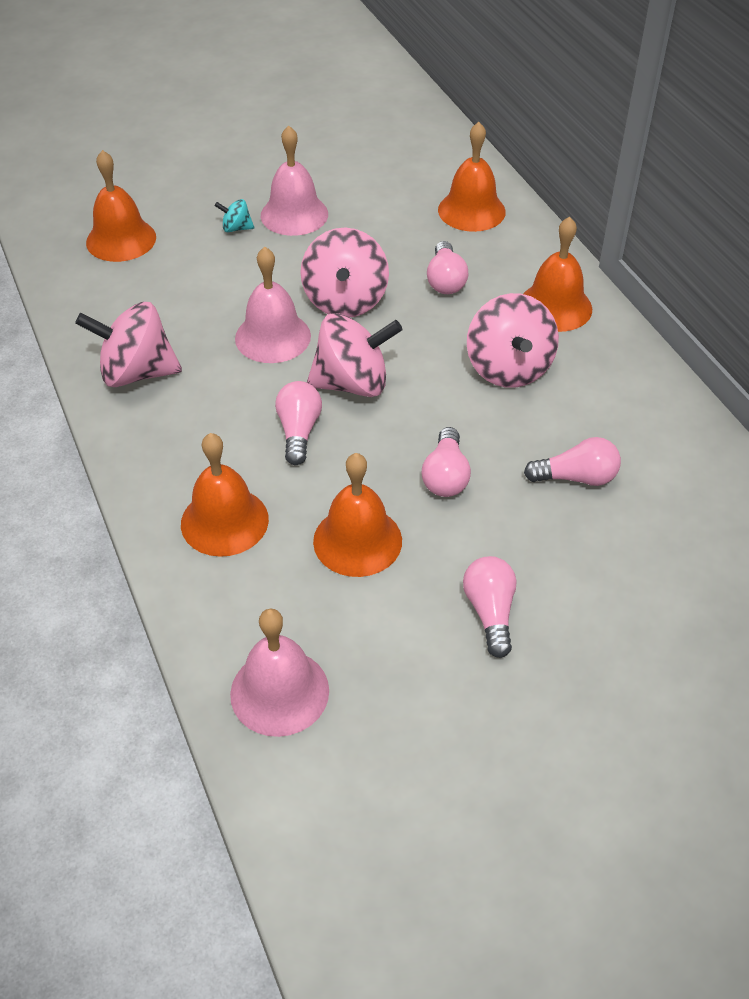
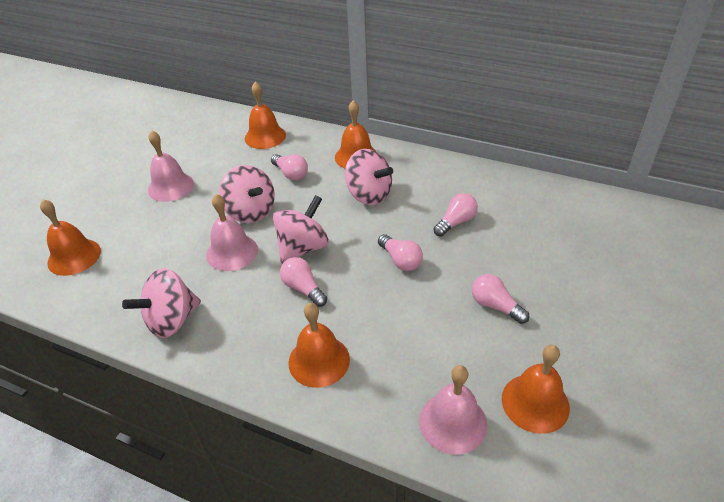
camera: 40 degrees left, 5 degrees down
(236, 228) = (144, 211): turquoise spinning top -> none
(357, 540) = (397, 319): orange bell -> orange bell (535, 403)

